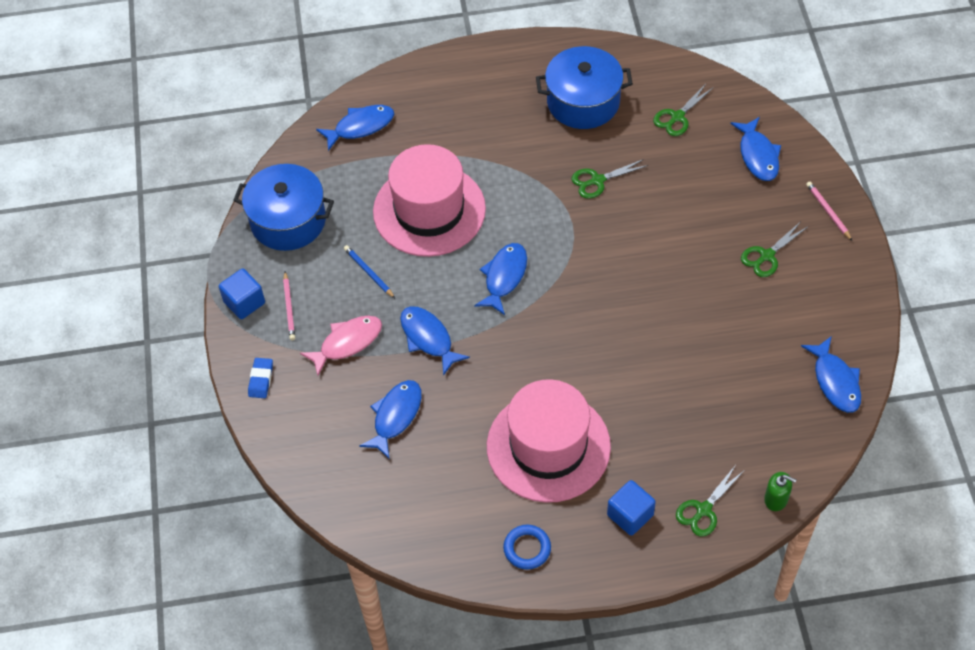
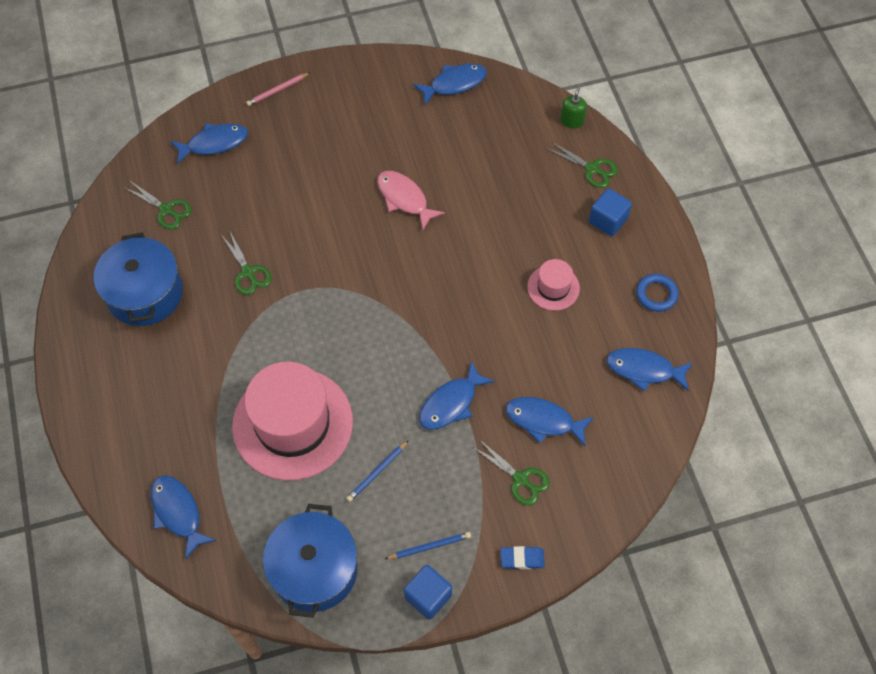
camera: 100 degrees left, 5 degrees up
(289, 307) = (429, 547): pink pencil -> blue pencil
(347, 343) = (466, 479): pink fish -> pink fish (404, 199)
(504, 277) = (371, 343): blue fish -> blue fish (644, 370)
(548, 446) = (553, 287): pink hat -> pink hat, size x0.46
(766, 256) = (330, 134): green scissors -> green scissors (521, 479)

